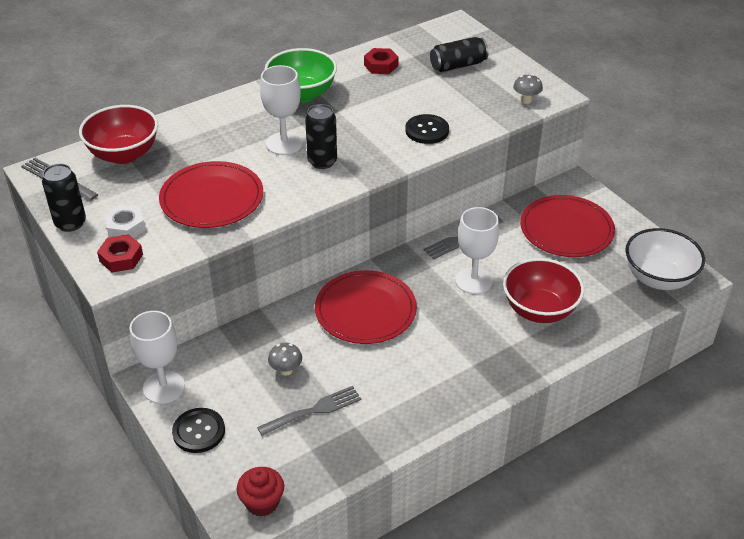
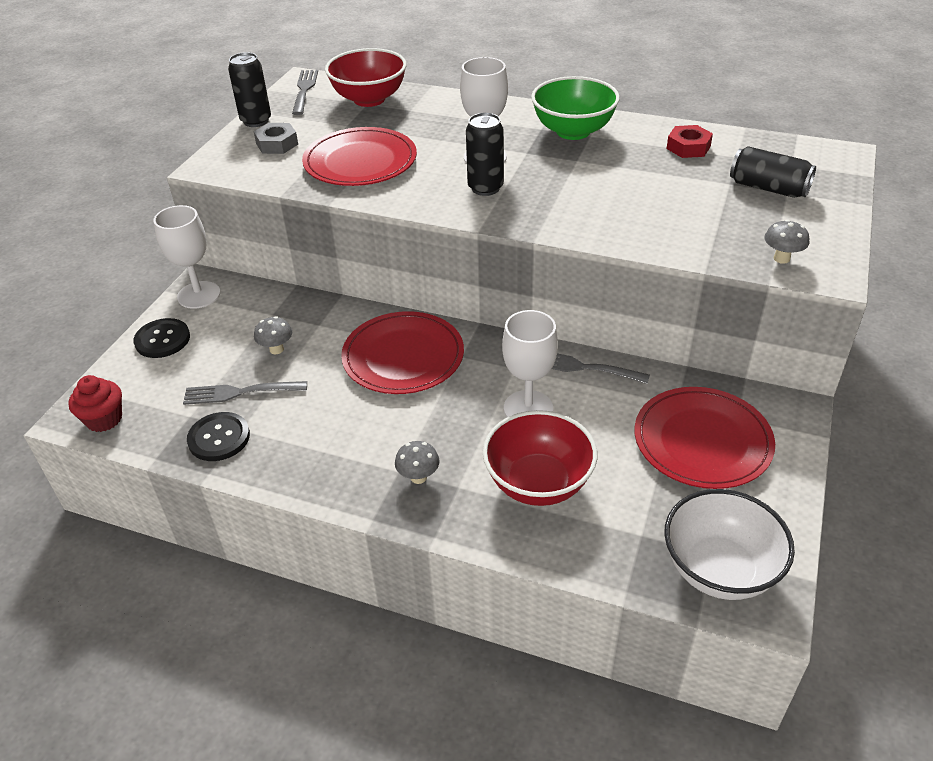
camera: 55 degrees right, 0 degrees up
(121, 258) = (236, 160): red nut -> none
(125, 227) = (277, 144): white nut -> grey nut
(314, 410) = (240, 392): grey fork -> grey fork turned 150 degrees clockwise
(427, 130) = (622, 221): black button -> black button (219, 438)
(487, 358) = (418, 477): none -> grey mushroom

